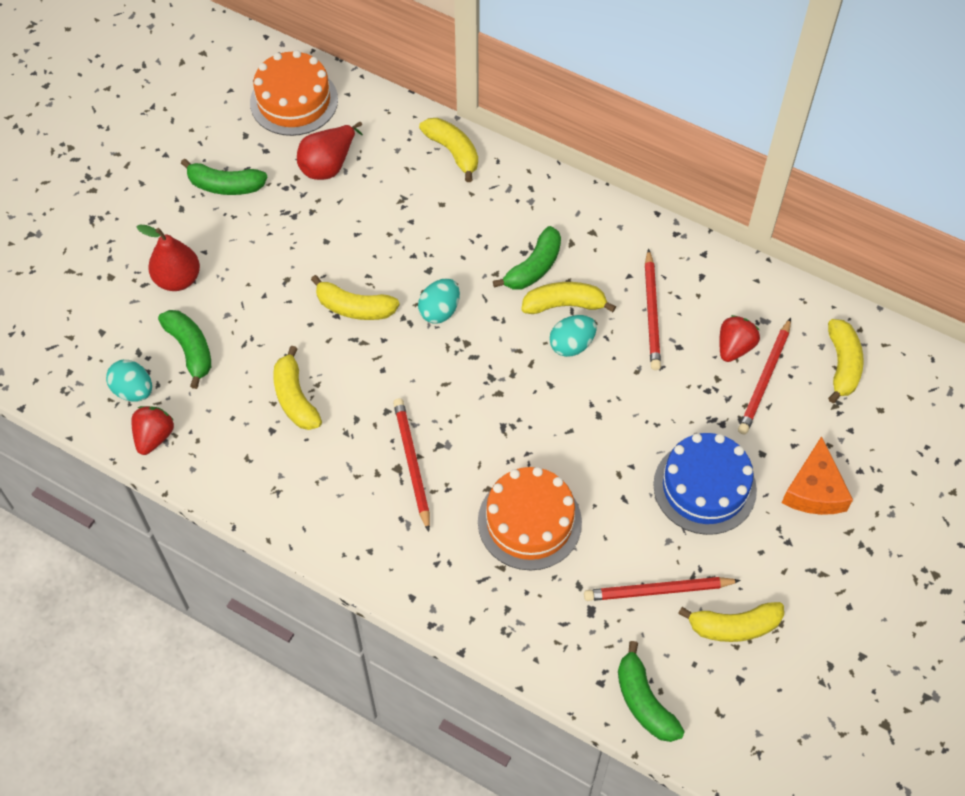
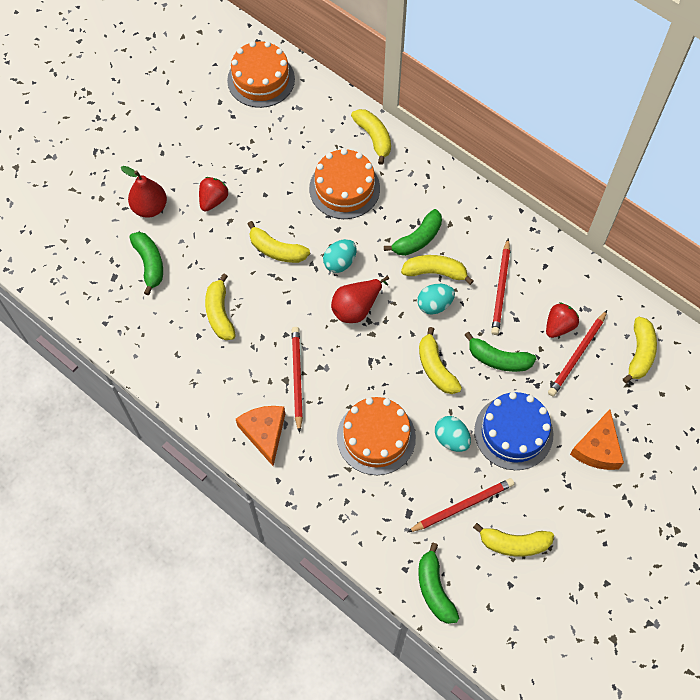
camera: 10 degrees right, 5 degrees up
(133, 390) = (103, 289): turquoise egg -> turquoise egg (451, 439)
(154, 437) = (112, 327): red strawberry -> red strawberry (213, 200)
(225, 185) = (198, 139): green banana -> green banana (498, 359)
(329, 165) = (278, 135): red pear -> red pear (356, 308)
(382, 540) = (264, 433): none -> orange cheese
(427, 219) = (344, 188): none -> orange cake
(589, 423) = (436, 368): none -> yellow banana
(658, 590) = (462, 506): red pencil -> red pencil turned 150 degrees clockwise

